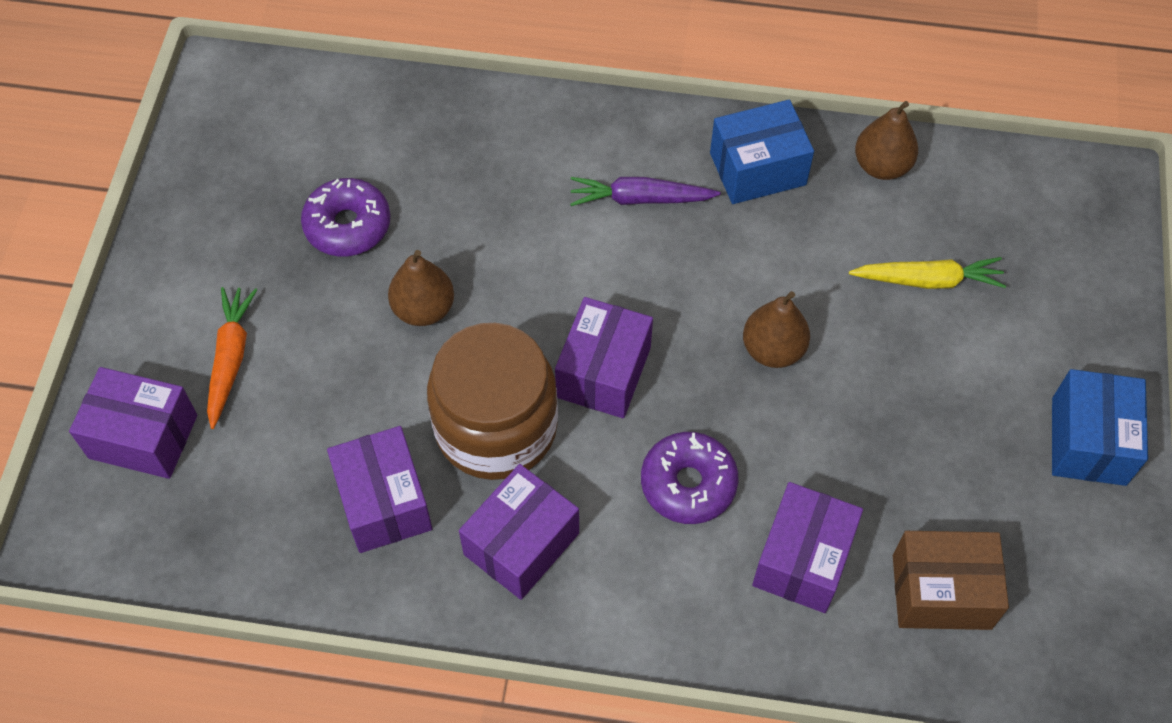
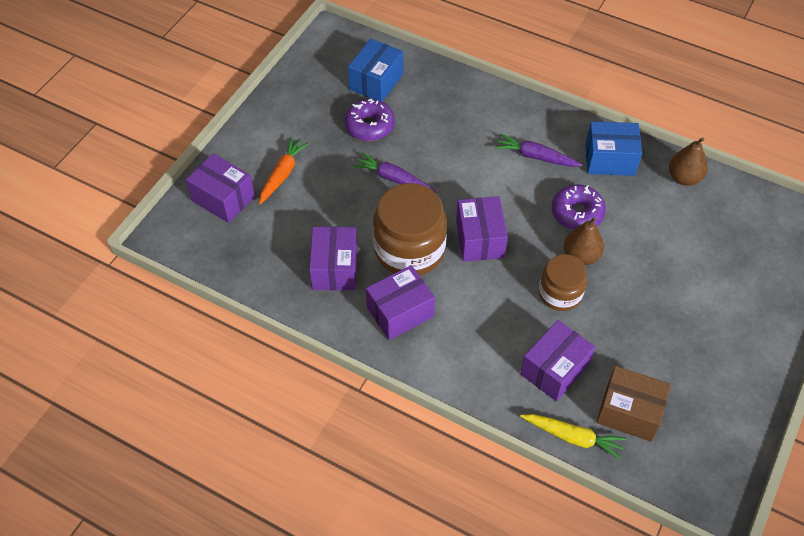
camera: 20 degrees right, 5 degrees down
(423, 309) = (394, 179): brown pear -> purple carrot
(603, 372) = (479, 239): purple box -> purple box turned 45 degrees counterclockwise
(688, 484) = (504, 310): purple donut -> purple donut (577, 213)
(764, 425) = (560, 293): none -> brown jar
(928, 280) = (687, 246): yellow carrot -> yellow carrot (573, 437)
(1088, 441) = (751, 360): blue box -> blue box (376, 82)

